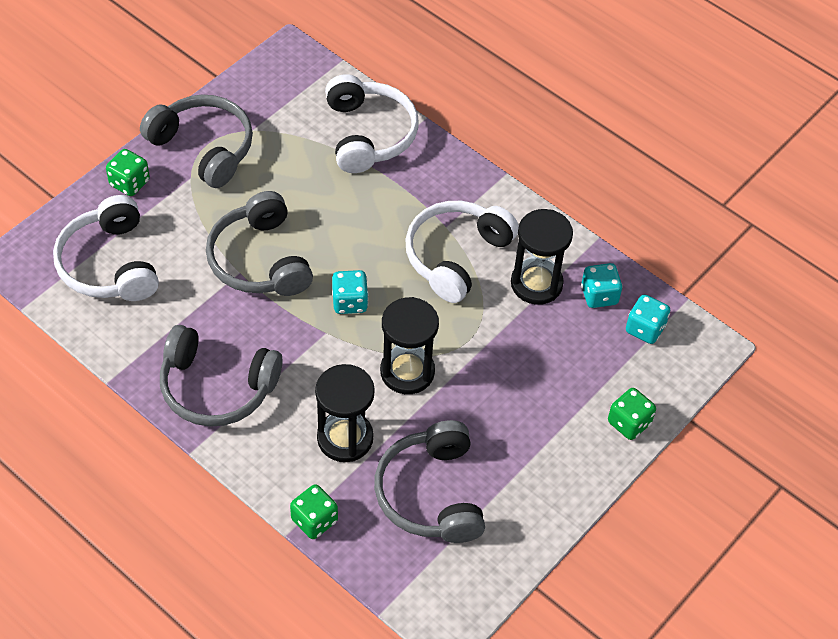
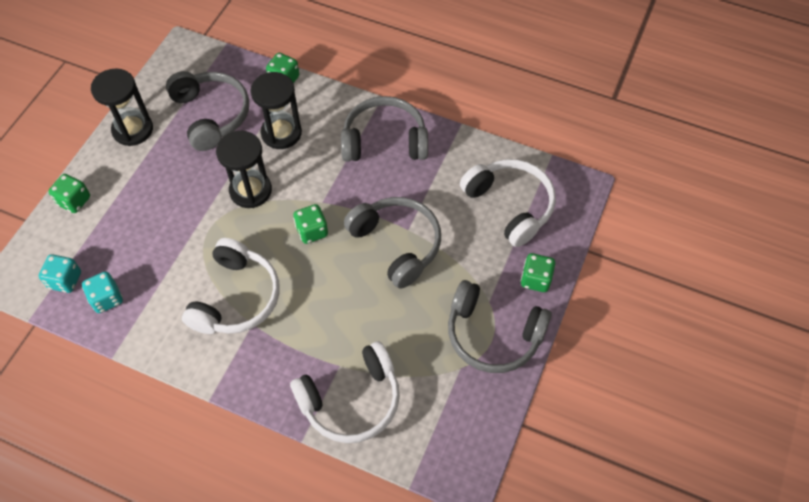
camera: 165 degrees right, 5 degrees up
(350, 302) = (312, 231): turquoise dice -> green dice
(368, 134) = (351, 400): white headphones -> white headphones turned 90 degrees counterclockwise
(536, 283) = (162, 293): black hourglass -> black hourglass (133, 130)

